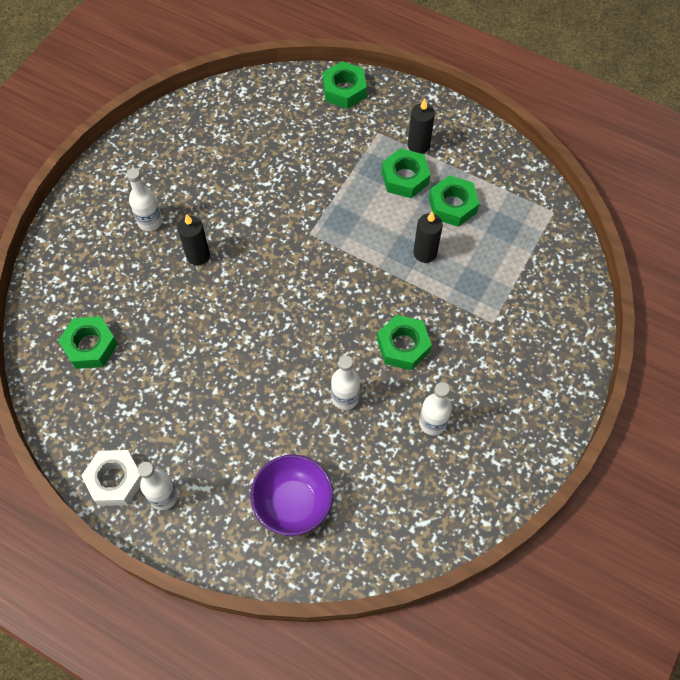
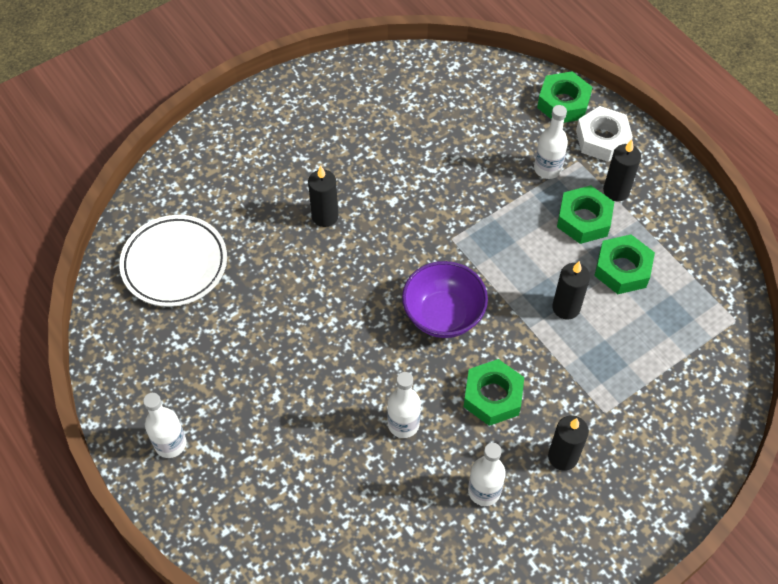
camera: 25 degrees right, 5 degrees down
(90, 346) = (174, 264): green nut -> white plate
(115, 480) = (132, 407): white nut -> white nut (602, 139)
(150, 221) = (294, 163): white bottle -> white bottle (547, 169)
(293, 503) = (295, 509): purple bowl -> purple bowl (443, 315)
(478, 370) = (563, 457): none -> black candle

